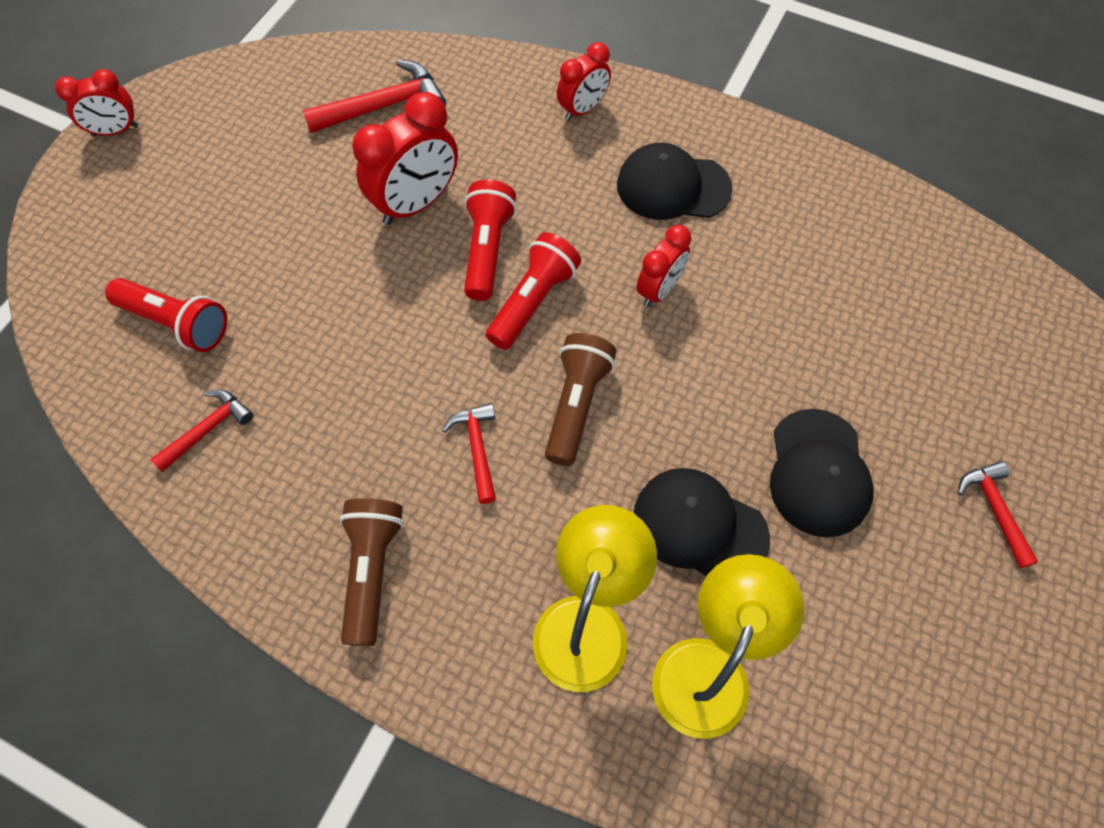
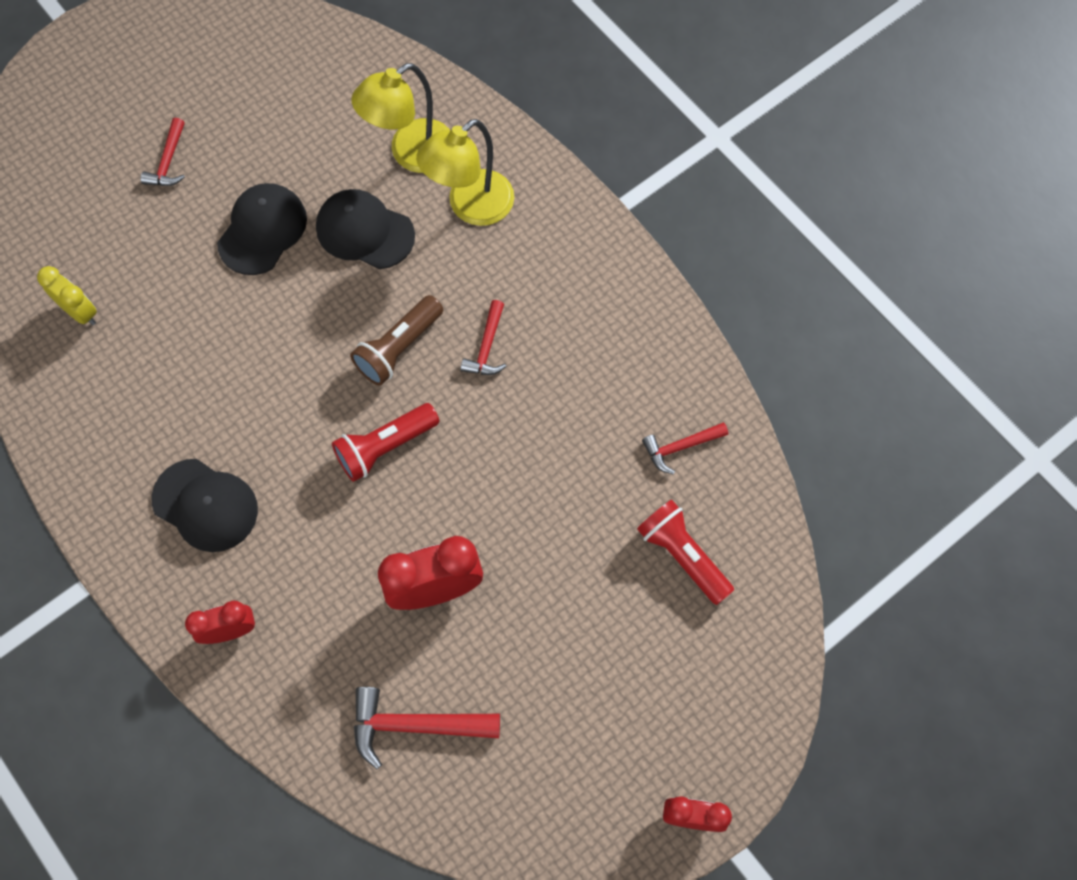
camera: 155 degrees left, 5 degrees up
(372, 571) = (595, 295): brown flashlight -> none
(487, 250) = (397, 512): red flashlight -> none
(659, 290) = (280, 413): red clock -> none
(699, 526) = (364, 231): black cap -> black cap turned 150 degrees clockwise
(934, 300) = (80, 312): none -> yellow clock

